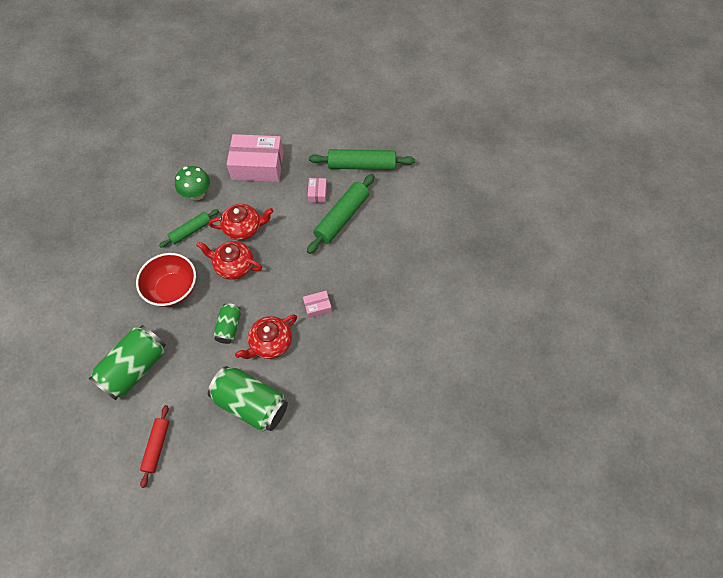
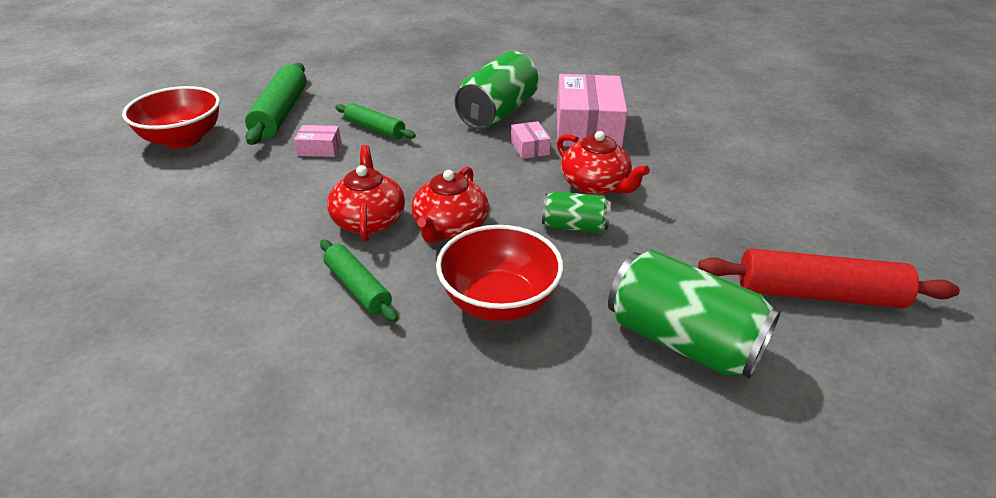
camera: 90 degrees left, 25 degrees down
(157, 446) = (818, 294): red rolling pin -> red rolling pin, size x1.64
(197, 194) = (261, 285): green mushroom -> none
(251, 404) = (699, 199): green can -> green can (498, 113)
(257, 166) = (225, 209): pink box -> pink box (587, 128)
(328, 128) = (183, 139): none -> red bowl
(342, 218) = (375, 129): green rolling pin -> green rolling pin, size x0.61

